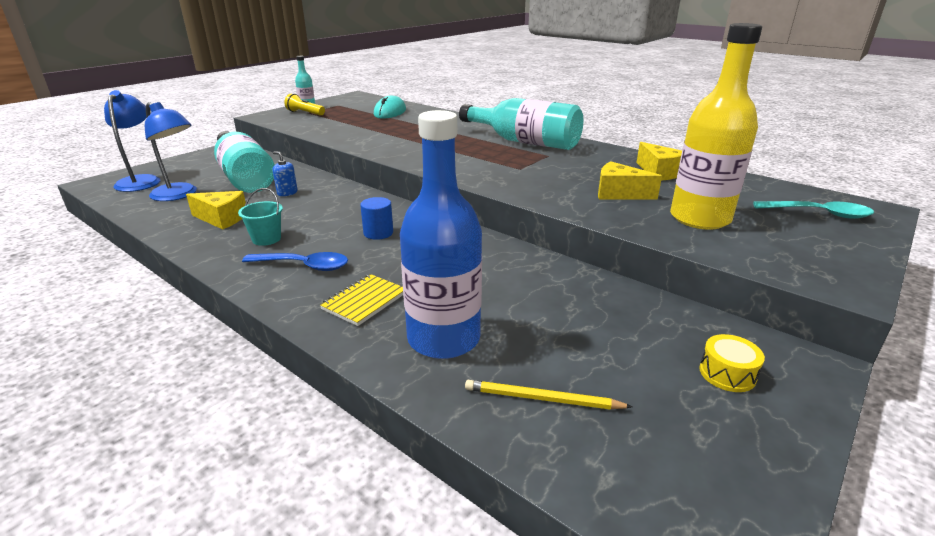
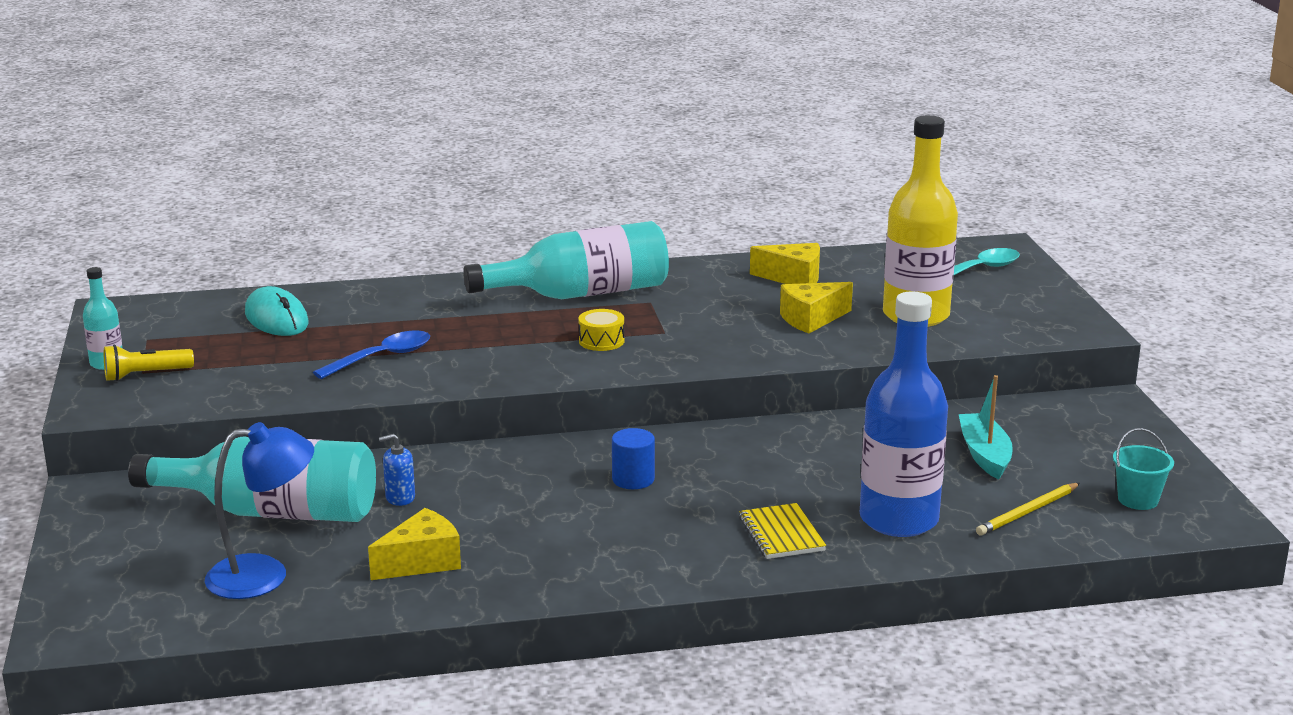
camera: 50 degrees left, 5 degrees down
(141, 180) = (129, 594): blue lamp -> none
(266, 239) = (541, 547): turquoise bucket -> turquoise bucket (1138, 500)
(304, 266) = (653, 544): blue spoon -> blue spoon (382, 357)
(604, 336) = (984, 455): none -> turquoise boat
(727, 373) = (1084, 435): yellow drum -> yellow drum (601, 341)

